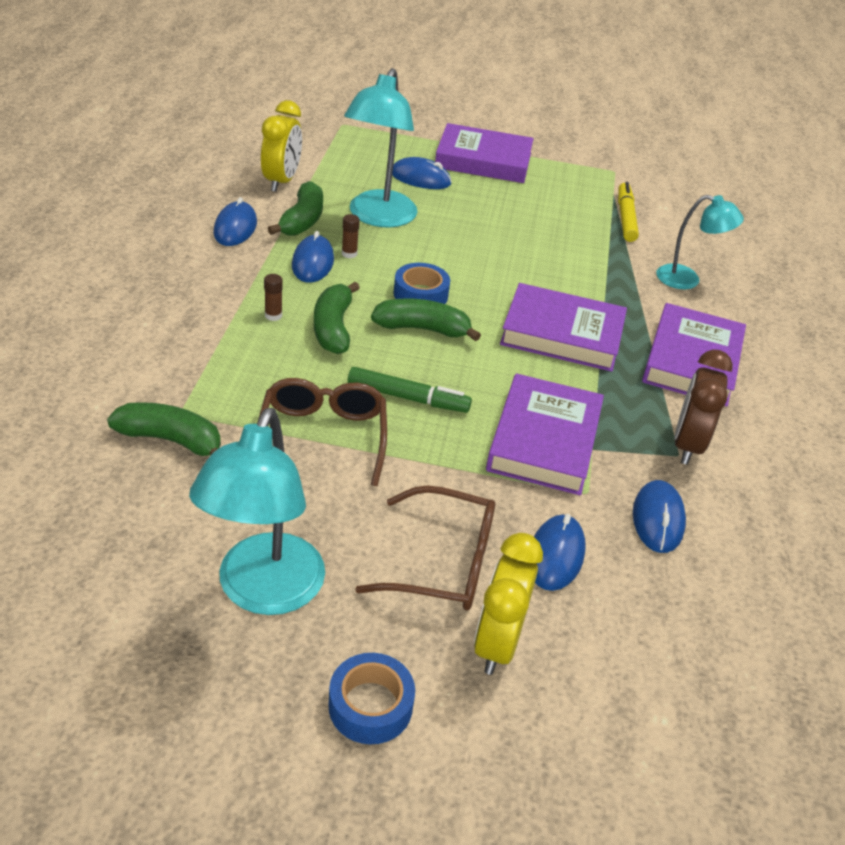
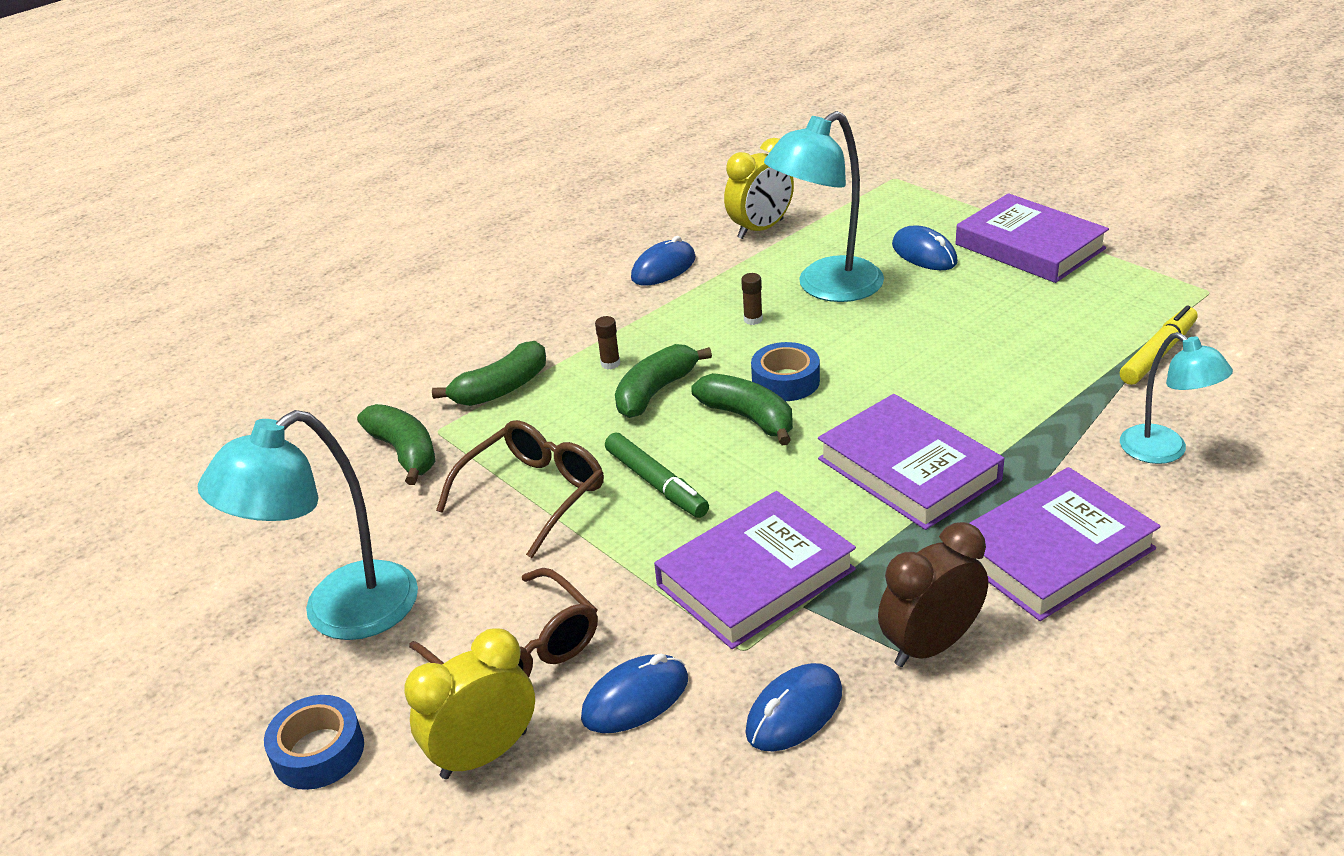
camera: 45 degrees right, 5 degrees down
(302, 220) = (740, 274): green banana -> green banana (501, 388)
(312, 263) = (704, 320): blue mouse -> none

